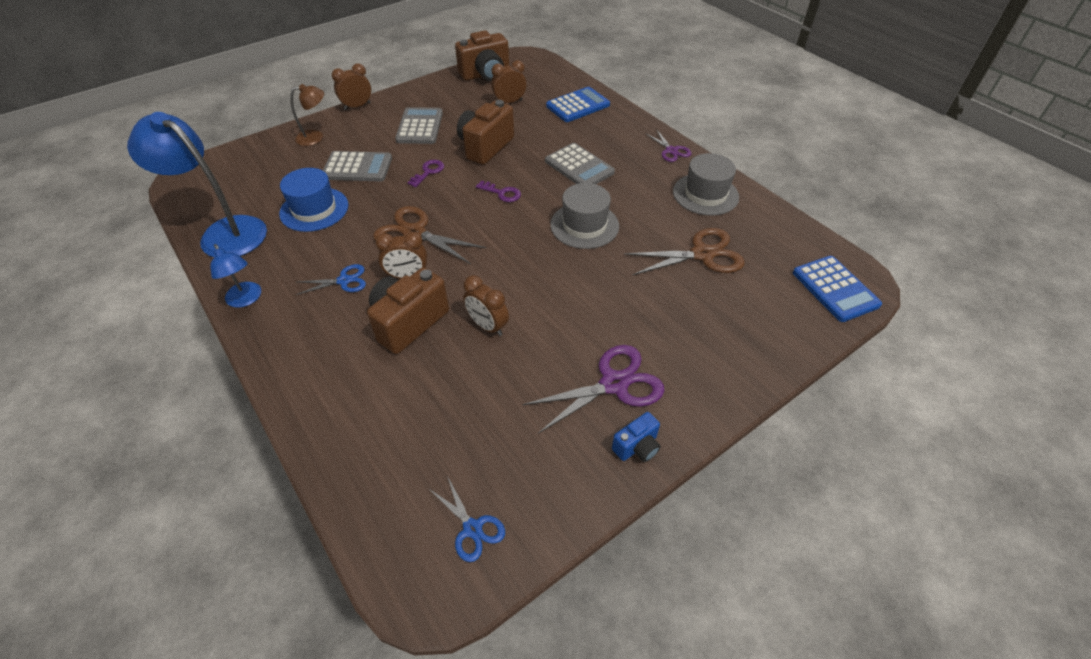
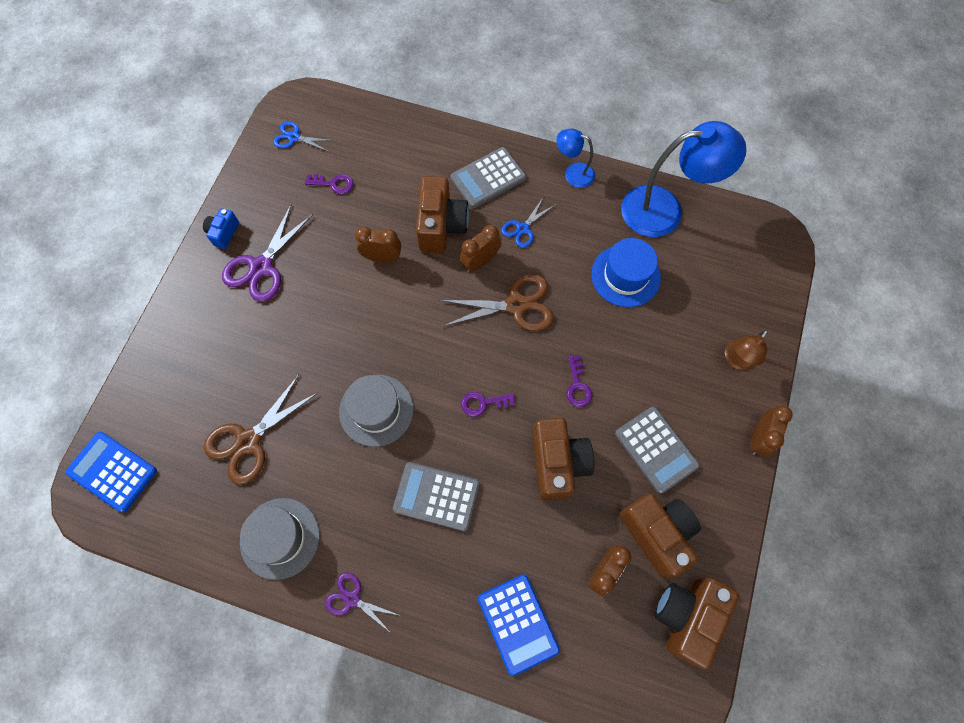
camera: 145 degrees right, 20 degrees up
(357, 167) = (648, 347): grey calculator -> grey calculator (488, 178)
(463, 101) = (657, 534): none -> brown camera
(473, 430) = (334, 184): none -> purple key
(578, 105) = (518, 623): blue calculator -> blue calculator turned 45 degrees counterclockwise

